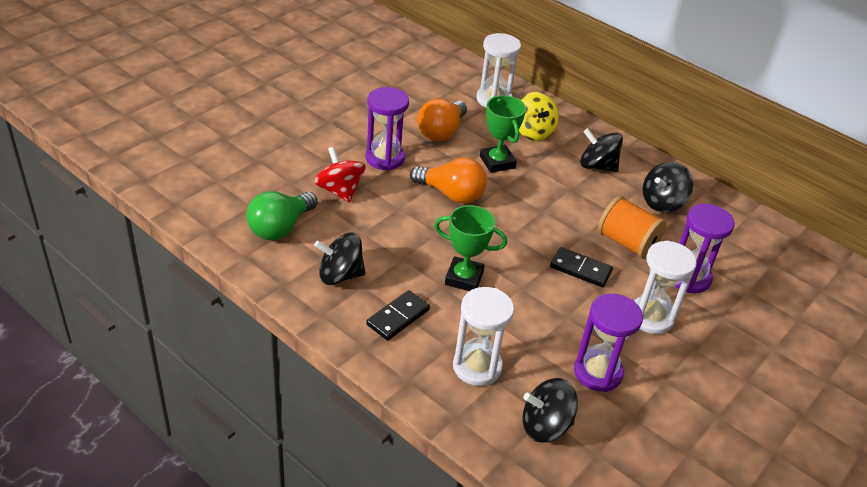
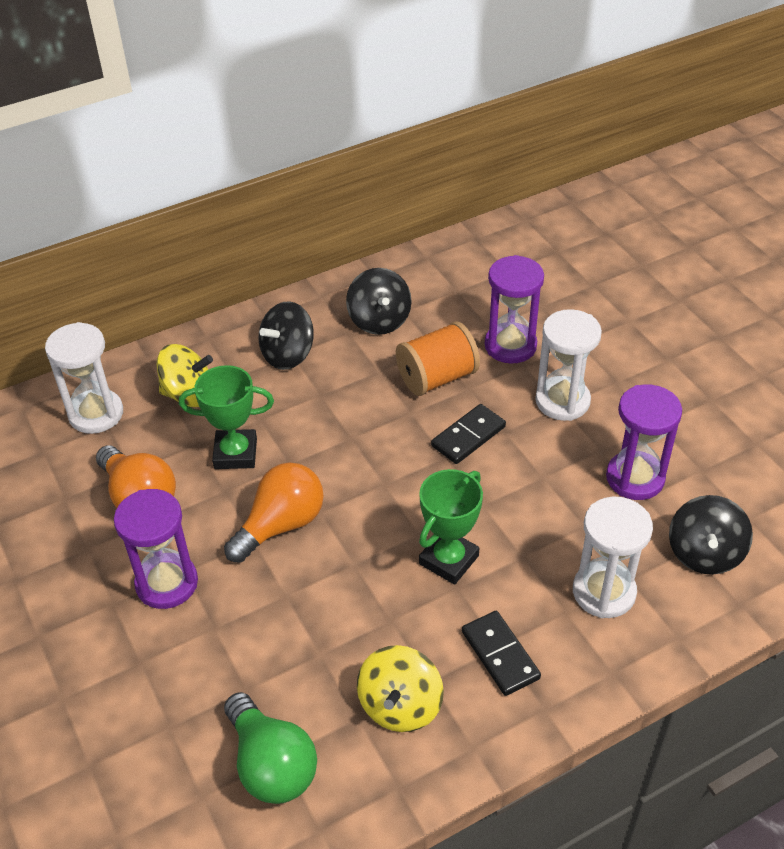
camera: 65 degrees left, 5 degrees up
(339, 190) = (217, 662): red spinning top -> none
(340, 275) = (400, 705): black spinning top -> yellow spinning top

